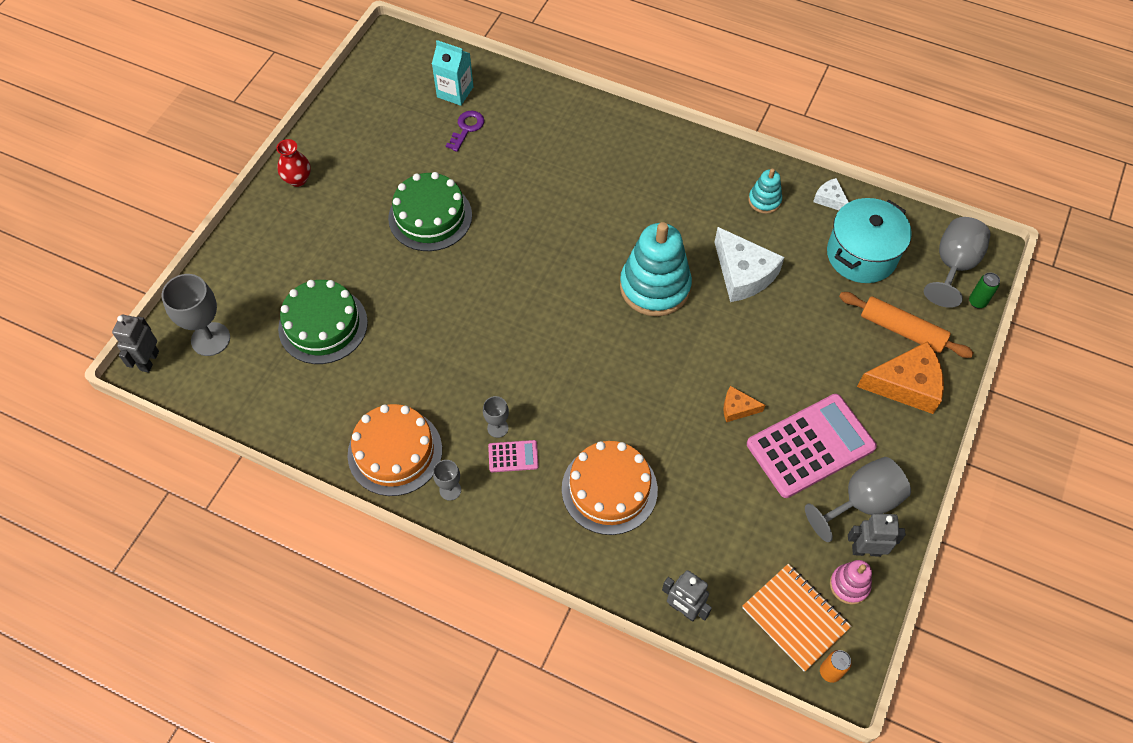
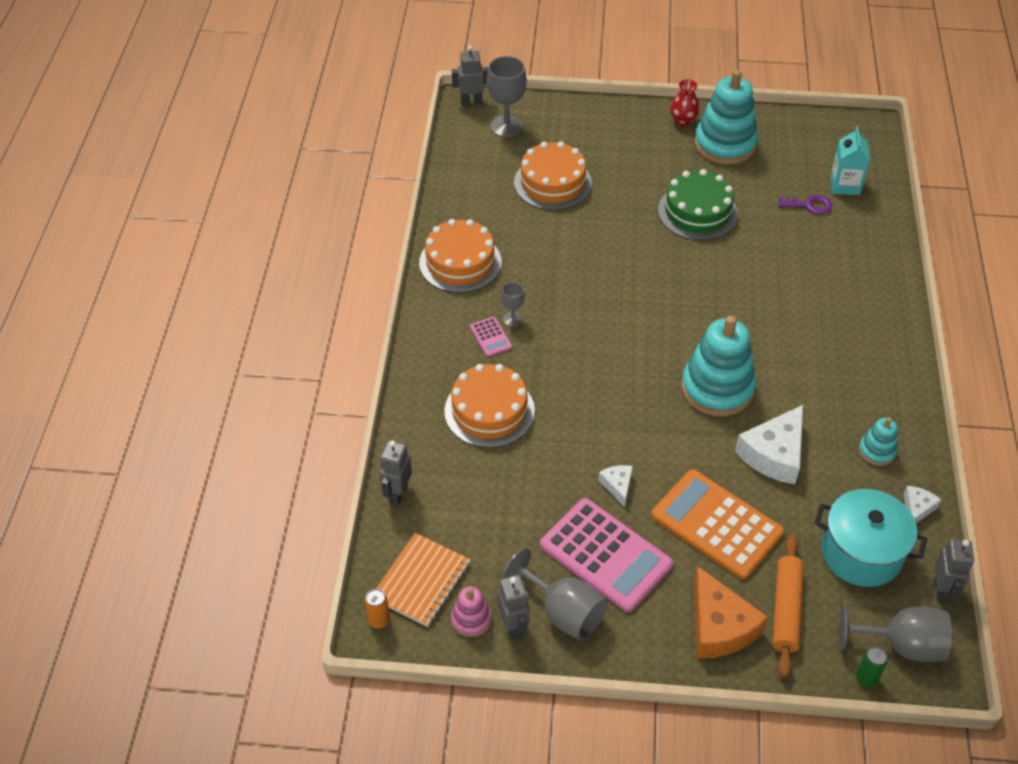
camera: 70 degrees right, 10 degrees down
(323, 325) = (552, 183): green cake -> orange cake
(350, 159) = (725, 144): none -> turquoise stacking toy
(450, 490) = (442, 306): grey goblet -> none
(737, 408) = (617, 485): orange cheese -> white cheese
(803, 346) = (716, 524): none -> orange calculator
(911, 218) = (941, 590): none -> grey robot

